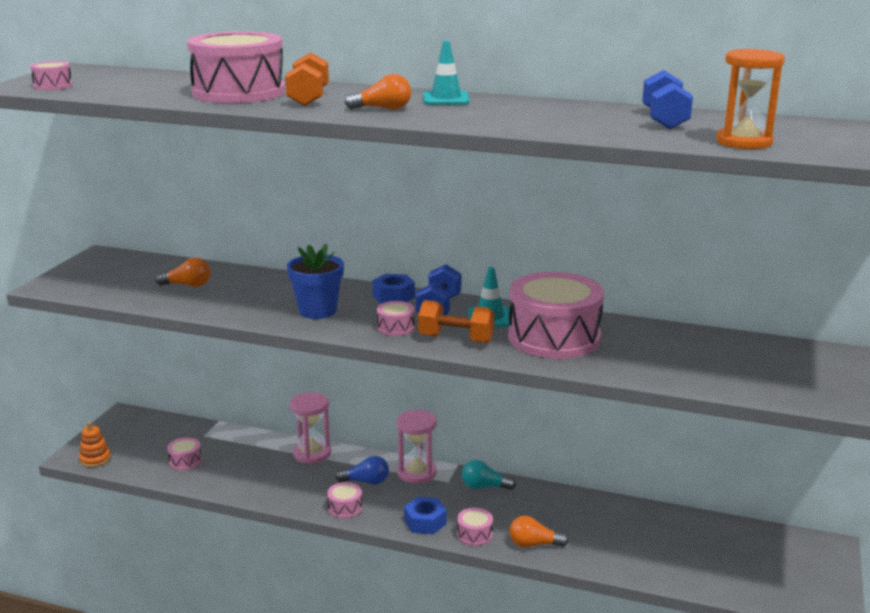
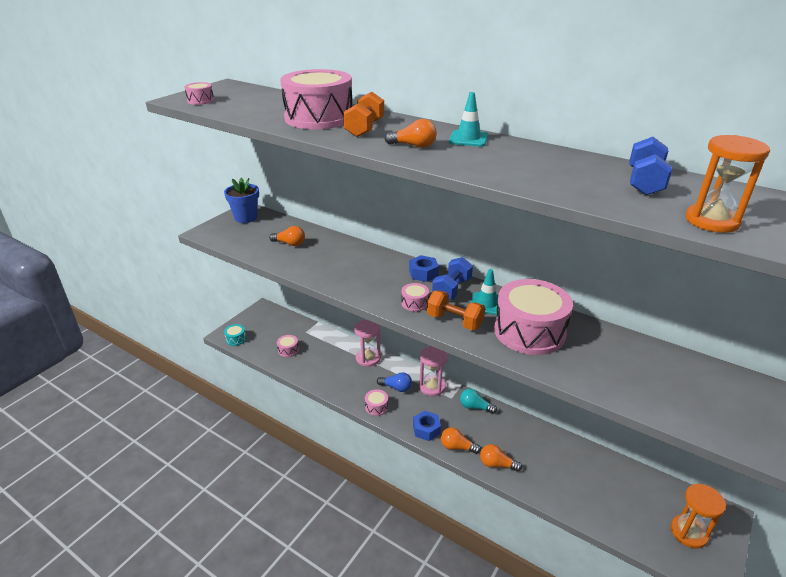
camera: 15 degrees right, 10 degrees up
(95, 459) = (236, 339): orange stacking toy -> turquoise drum
(317, 311) = (366, 279): blue flower pot -> blue flower pot (246, 218)
(474, 534) = (457, 447): pink drum -> orange light bulb
(790, 571) = (688, 532): none -> orange hourglass

